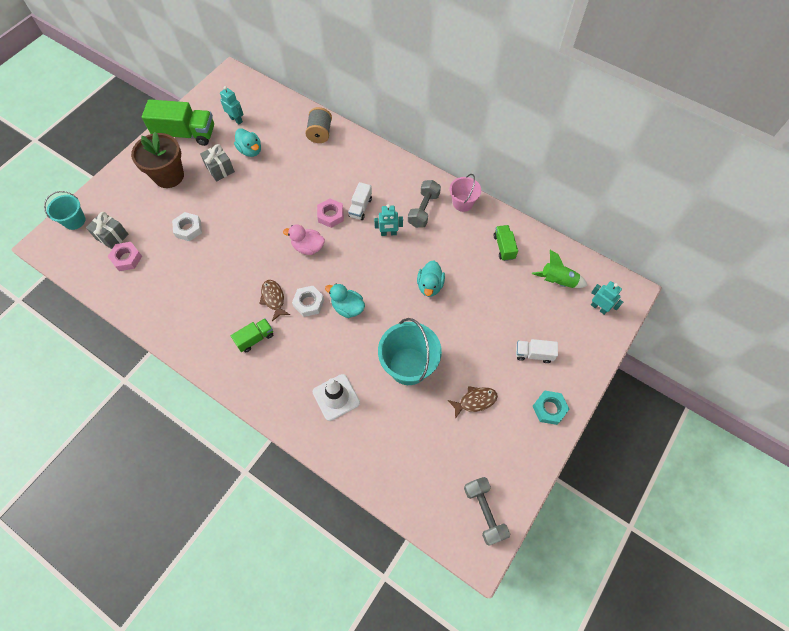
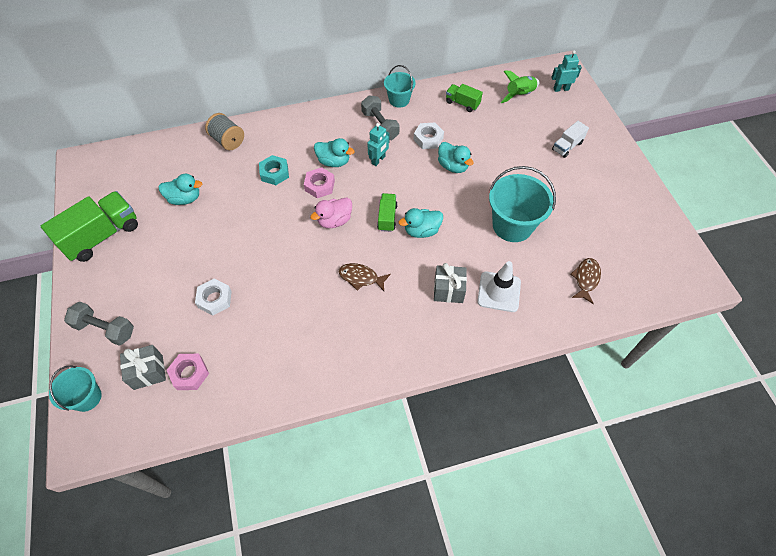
camera: 50 degrees left, 5 degrees down
(169, 176) = (134, 279): brown flower pot -> none
(220, 169) = (177, 234): grey gift -> grey gift (448, 290)
(236, 119) = (137, 188): turquoise robot -> none
(255, 338) = (388, 317): green truck -> green truck (387, 217)
(308, 303) = (390, 255): white nut -> white nut (428, 139)
(360, 207) = (334, 162): white truck -> turquoise duck
(462, 203) = (399, 100): pink bucket -> turquoise bucket
(475, 401) = (577, 204): brown fish -> brown fish (586, 279)
(484, 512) = (672, 258): grey dumbbell -> grey dumbbell (105, 329)
(549, 409) = (618, 167): turquoise nut -> turquoise nut (274, 173)

